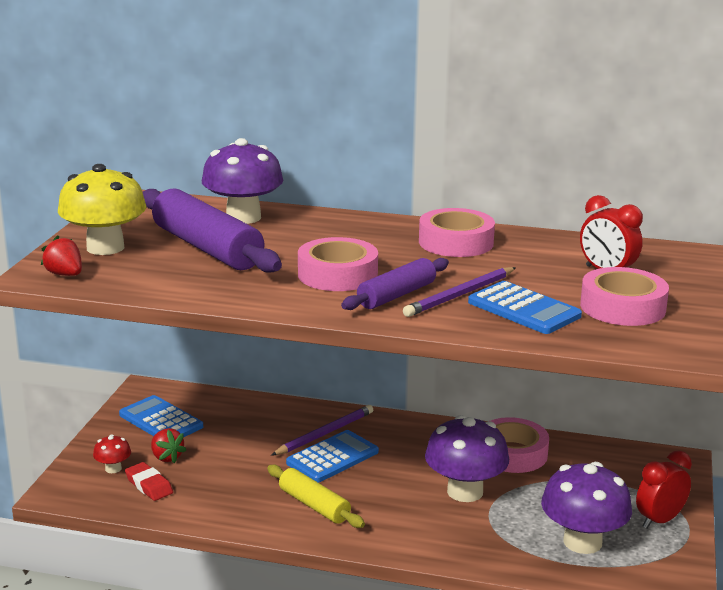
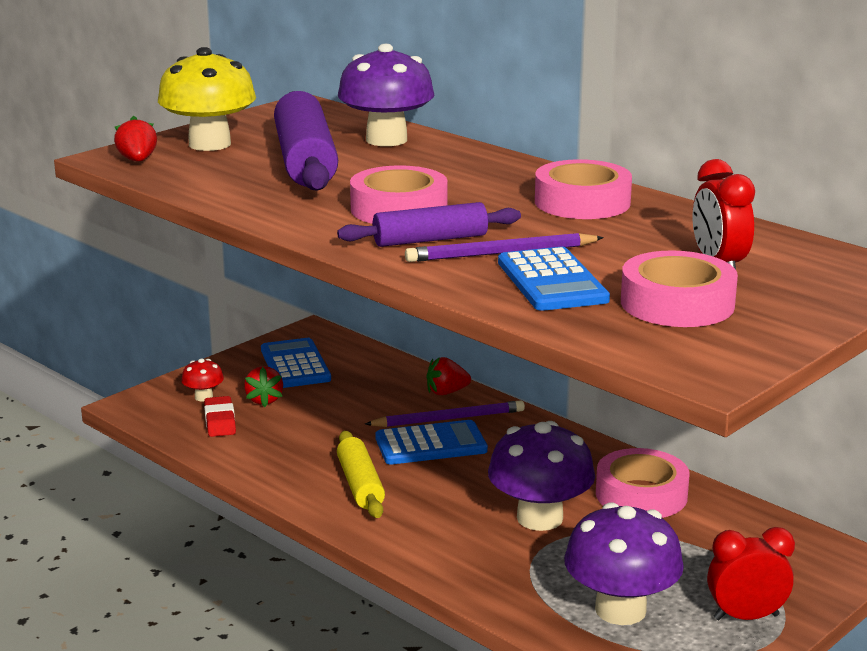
camera: 30 degrees right, 0 degrees up
(301, 413) = (446, 392): none -> red strawberry

